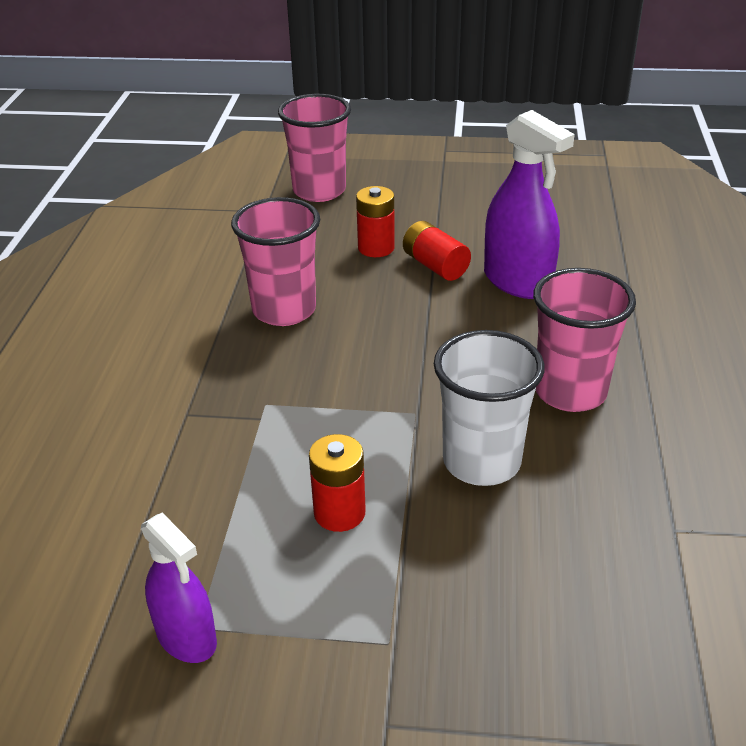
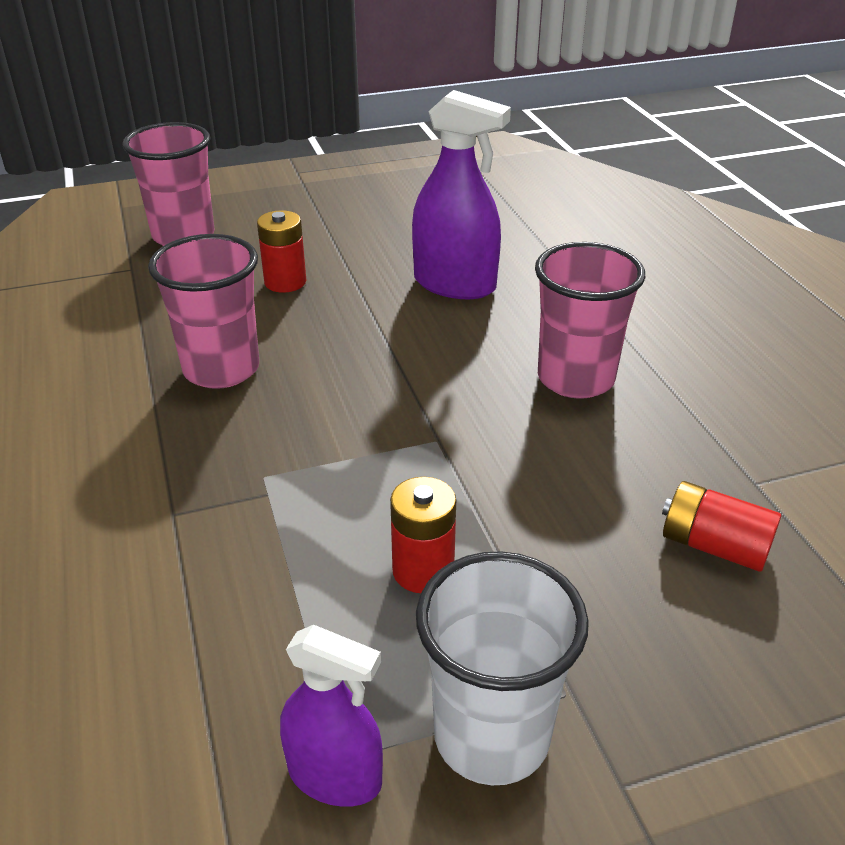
camera: 25 degrees left, 0 degrees up
(435, 266) = (361, 287): red battery -> red battery (714, 546)
(481, 462) = (536, 471): white cup -> white cup (491, 736)

